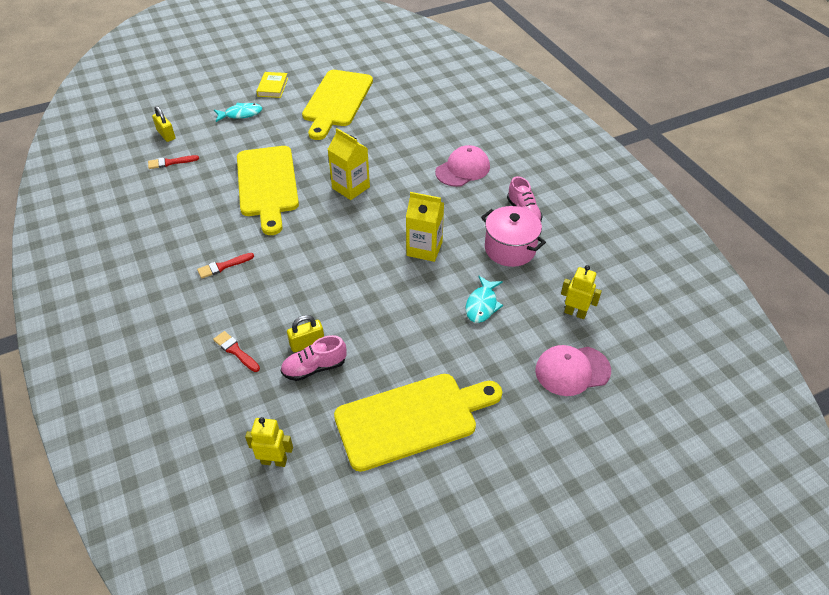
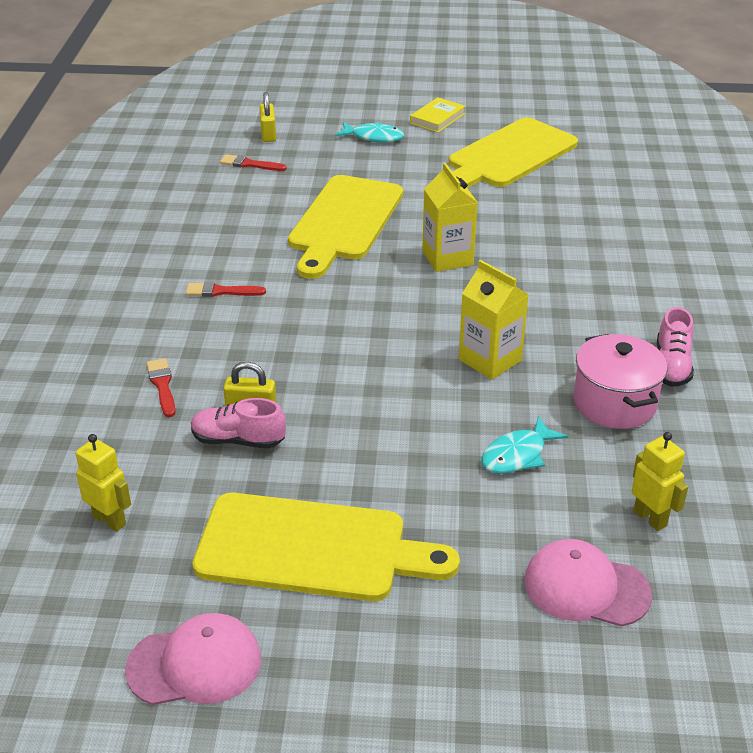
camera: 30 degrees right, 10 degrees down
(463, 169) = (622, 285): pink cap -> pink cap (195, 664)

